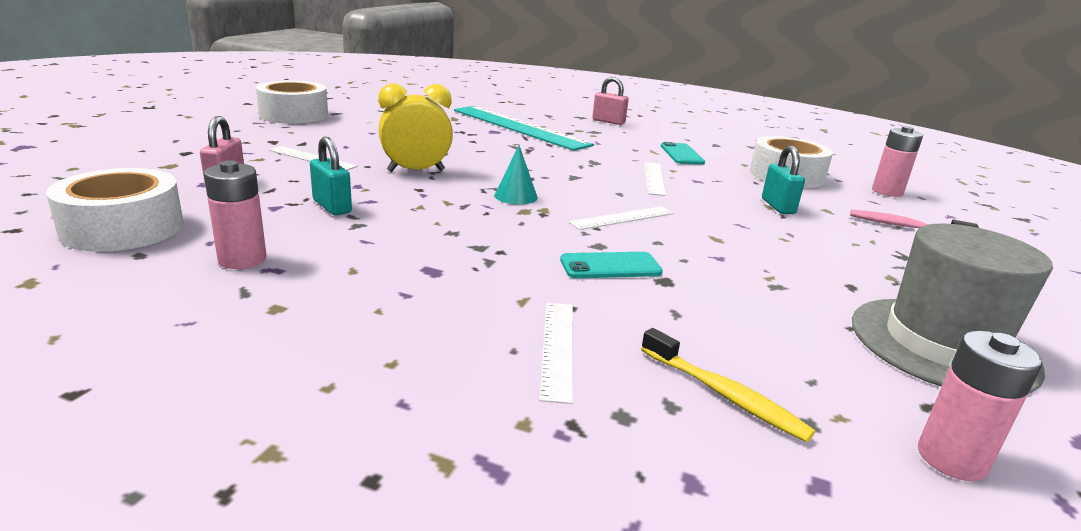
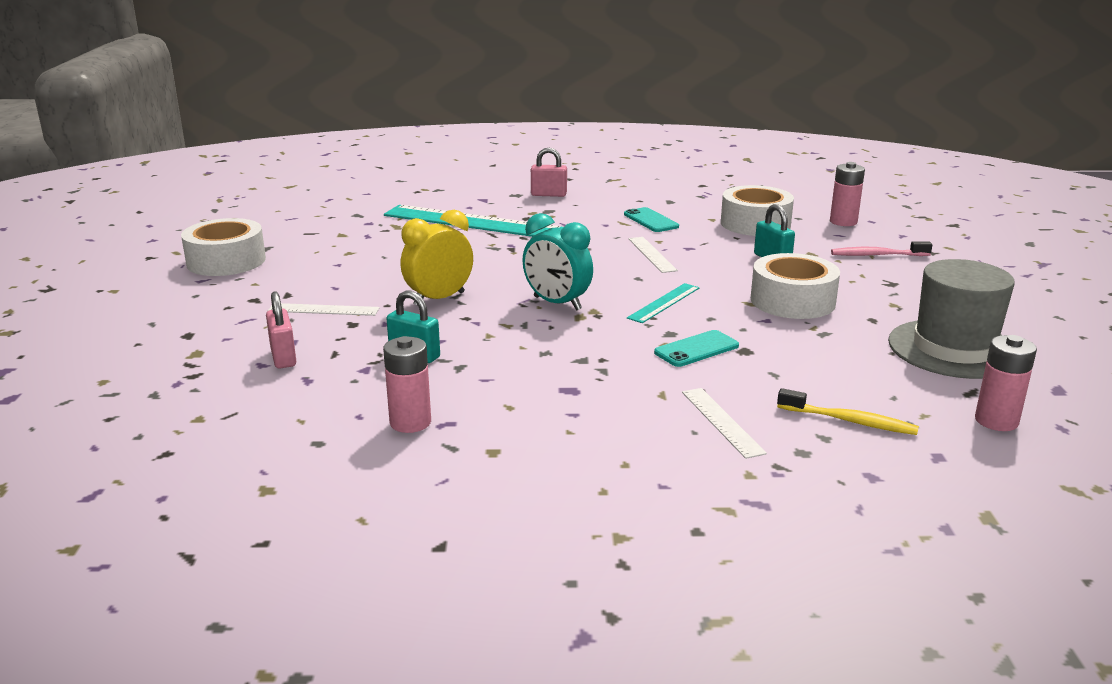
camera: 20 degrees left, 0 degrees up
(123, 228) = (264, 425): white tape -> white tape (792, 301)
(516, 196) = (557, 303): turquoise cone -> turquoise clock
(622, 218) = (664, 303): white ruler -> turquoise ruler

